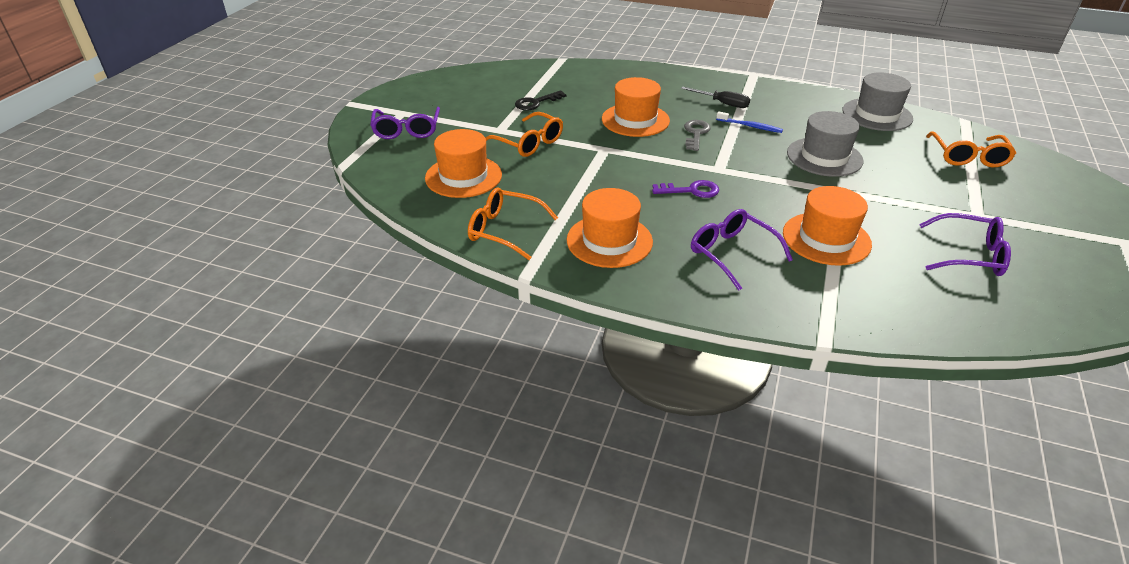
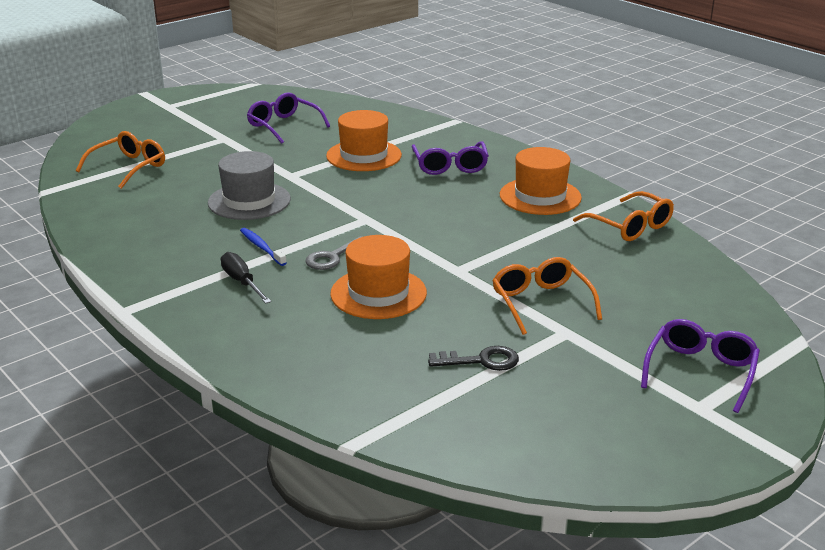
camera: 150 degrees left, 10 degrees down
(463, 176) = (647, 285): orange hat -> none
(691, 190) = (420, 210): purple key -> none
(877, 115) = (109, 220): grey hat -> none

